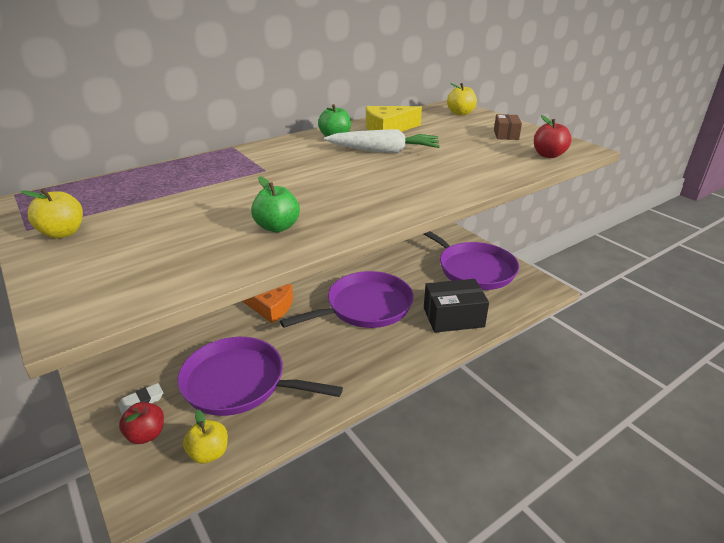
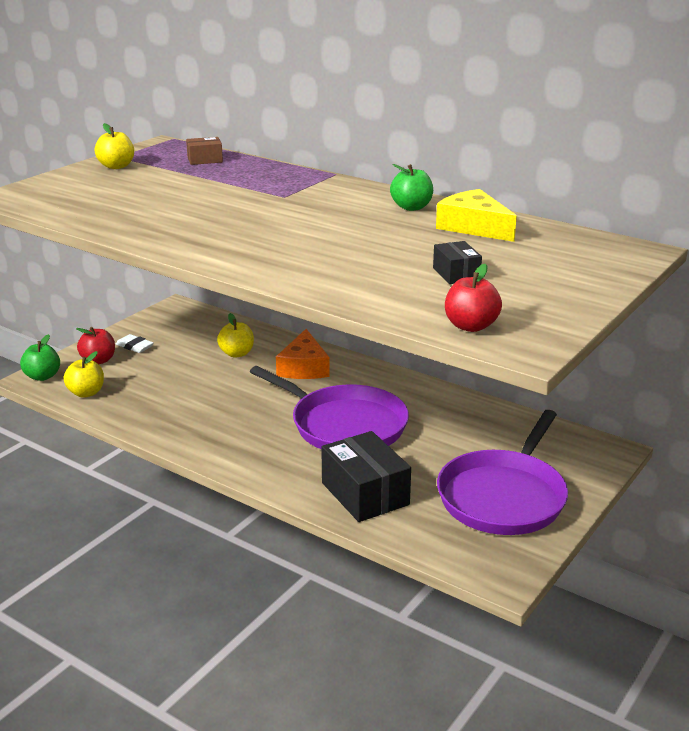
camera: 70 degrees right, 5 degrees down
(239, 383) = (176, 383): purple pan -> none
(277, 227) = (159, 222): green apple -> green apple (42, 376)
(383, 151) = (388, 235): white carrot -> none
(460, 113) = (603, 259): yellow apple -> yellow apple (237, 353)
(466, 145) = (456, 274): none -> black box
(506, 135) = (534, 295): brown box -> brown box (205, 160)

